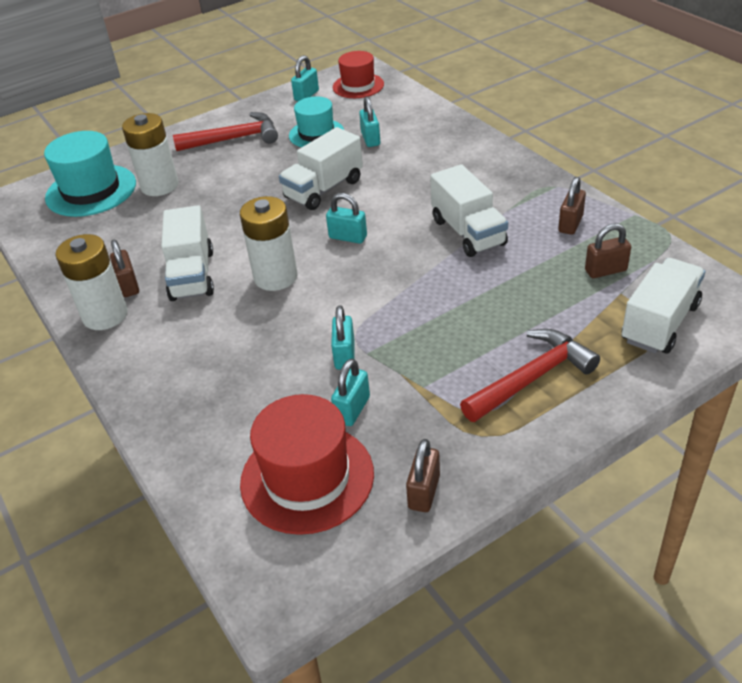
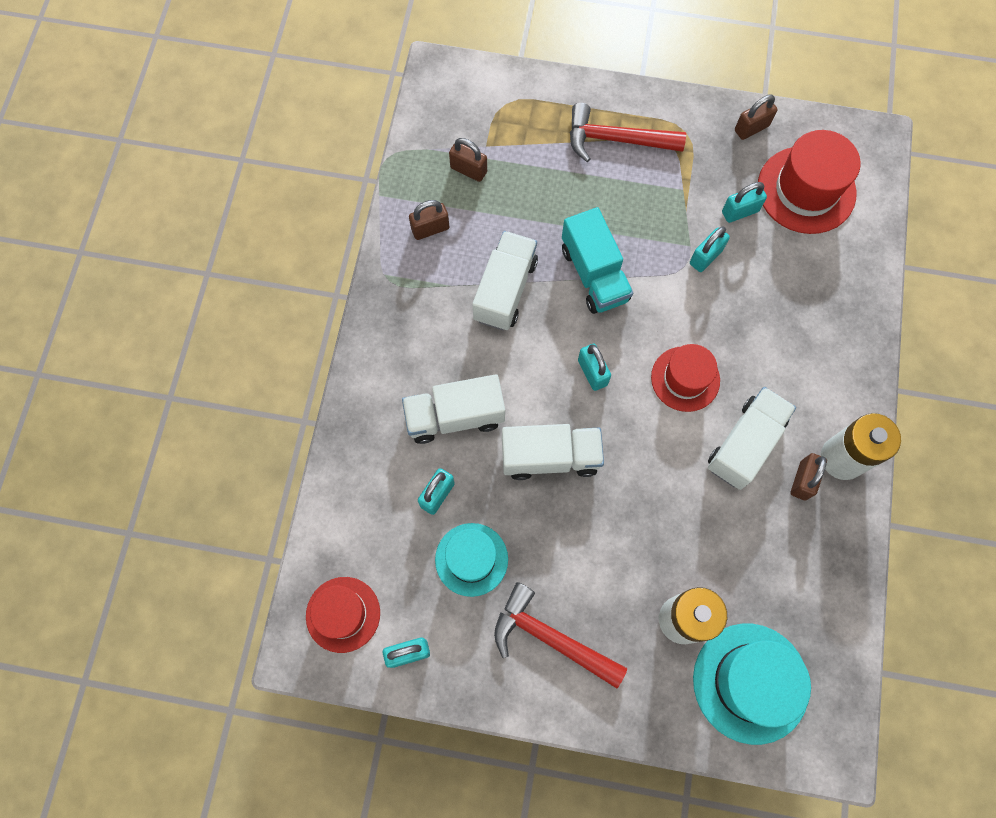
camera: 140 degrees left, 30 degrees up
(275, 277) = (685, 379): white battery -> red hat
(419, 283) = (594, 274): none -> turquoise truck
(659, 323) = (497, 107): white truck -> white truck (455, 416)

